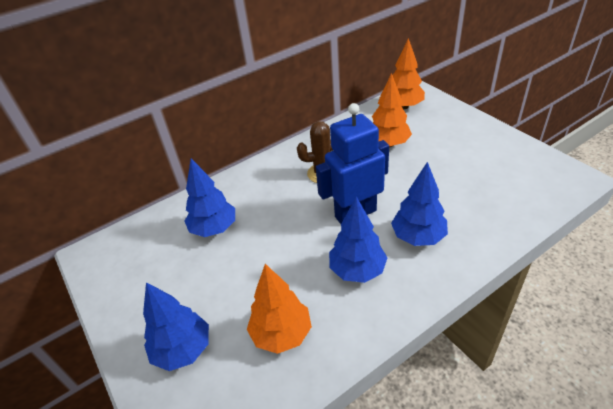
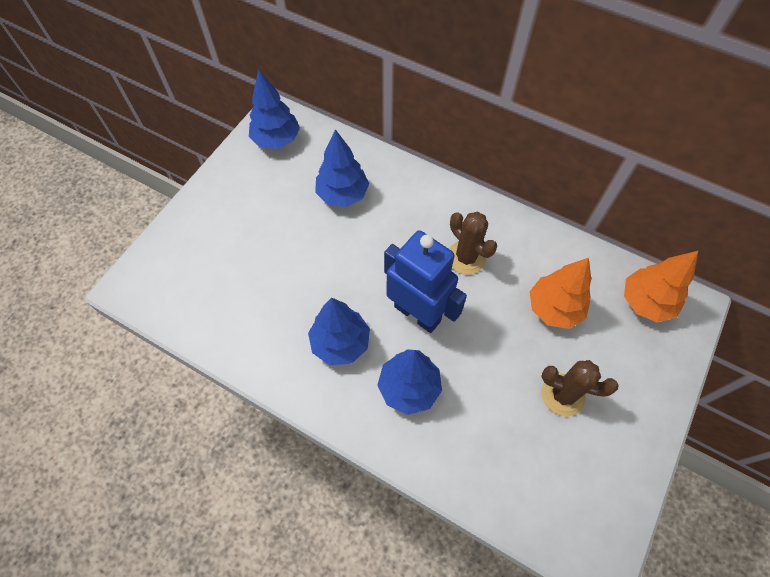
camera: 60 degrees right, 20 degrees up
(183, 350) = (209, 239): blue tree -> blue tree (276, 140)
(281, 334) = (247, 306): orange tree -> none
(454, 159) = (562, 395): none -> brown cactus

